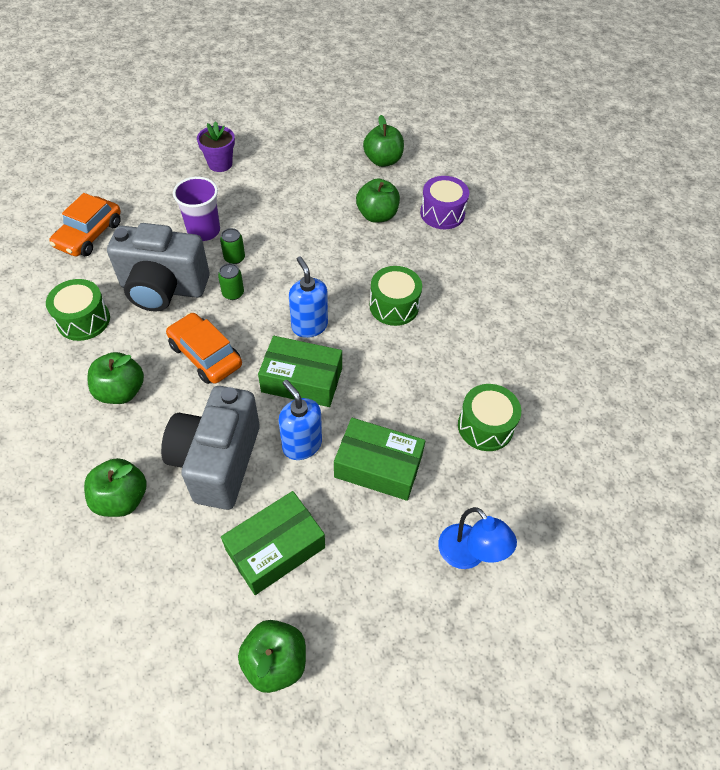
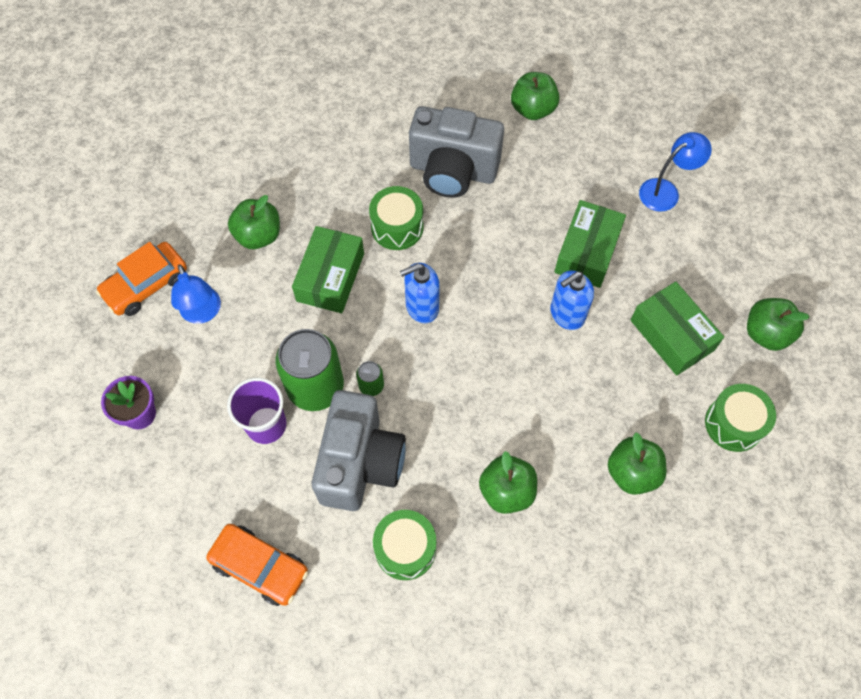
camera: 85 degrees left, 10 degrees up
(205, 355) = (459, 408): orange car -> orange car (146, 285)
(217, 461) = (588, 388): grey camera -> grey camera (453, 171)
(234, 258) = (315, 387): green can -> green can, size x2.26
(302, 380) = (491, 314): green box -> green box (330, 277)
(303, 189) = (202, 313): none -> blue lamp
(383, 160) = (161, 224): green apple -> green apple (533, 109)
(442, 213) = (262, 171): purple drum -> none
(485, 426) = (542, 164): green drum -> green drum (734, 424)

